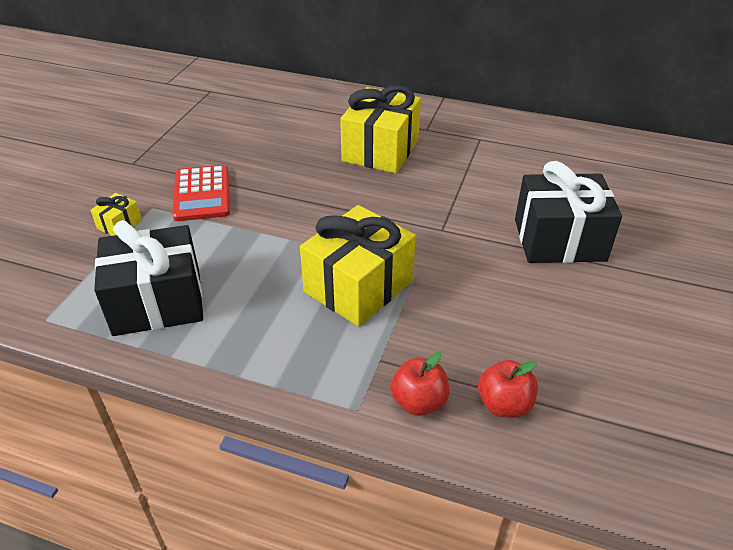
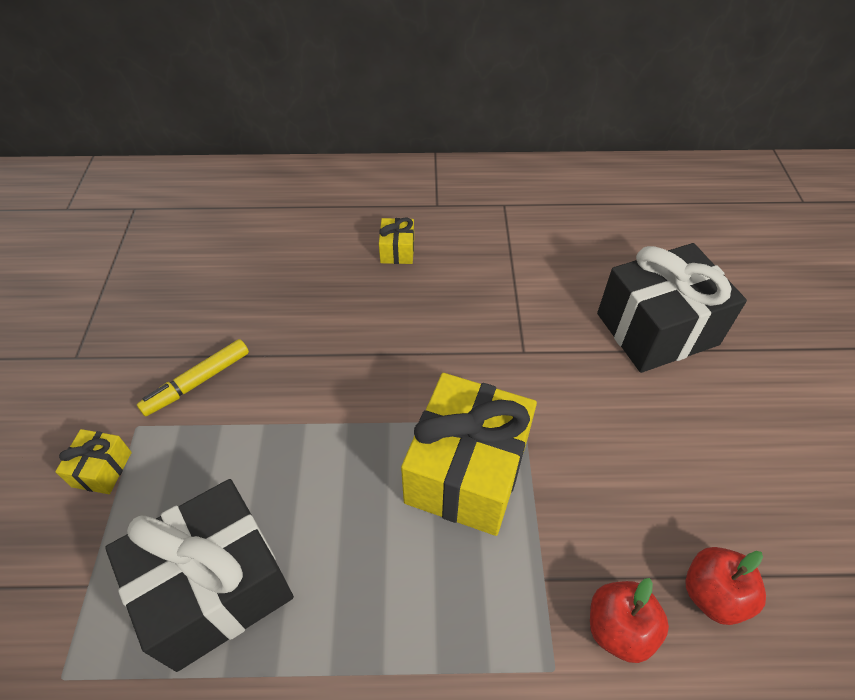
camera: 20 degrees left, 10 degrees up
(202, 194) = (198, 382): red calculator -> yellow marker
(380, 150) = (397, 250): yellow gift -> yellow gift, size x0.44

